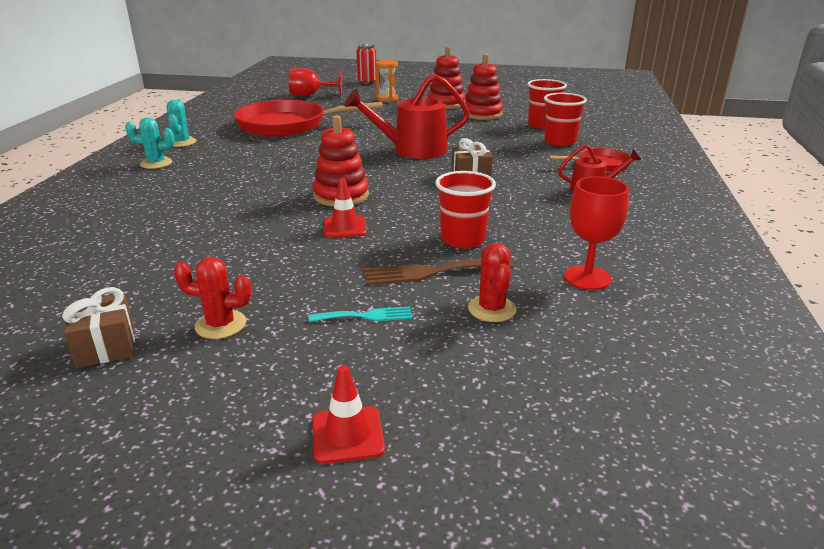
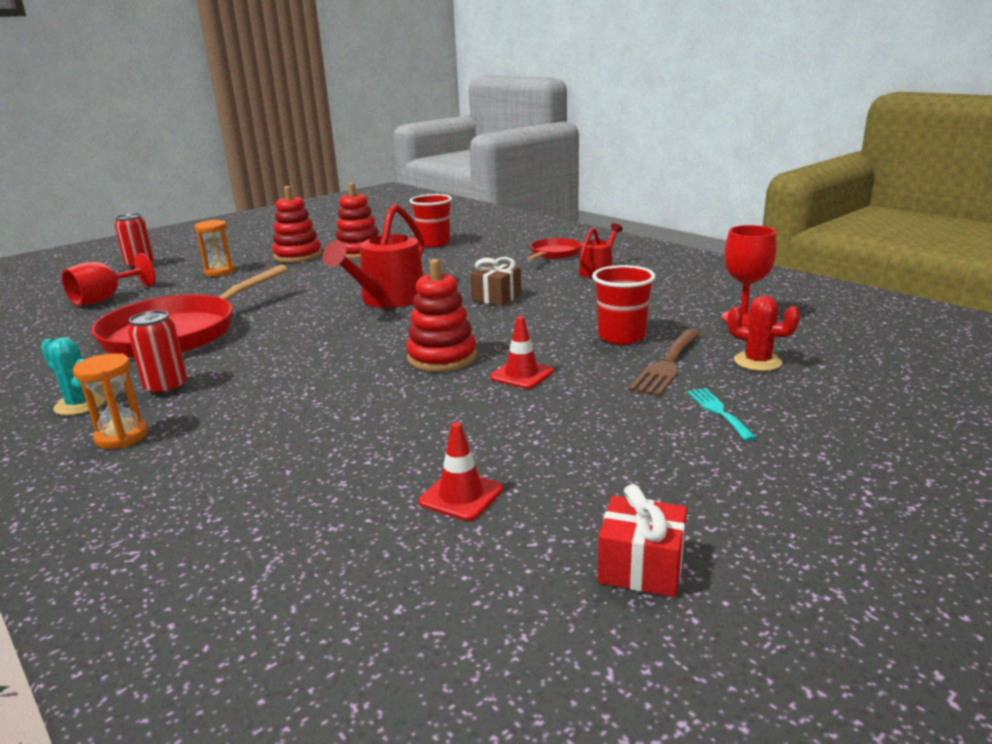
camera: 50 degrees left, 5 degrees down
(106, 346) = (641, 567): brown gift -> red gift
(156, 163) = (122, 437): turquoise cactus -> orange hourglass
(218, 150) = (166, 387): none -> red can
(221, 325) = (662, 485): red cactus -> none
(347, 435) = (908, 468): red traffic cone -> red traffic cone (461, 496)
(366, 316) = (718, 411): turquoise fork -> turquoise fork turned 45 degrees counterclockwise
(559, 142) = (483, 250): red cup -> none

